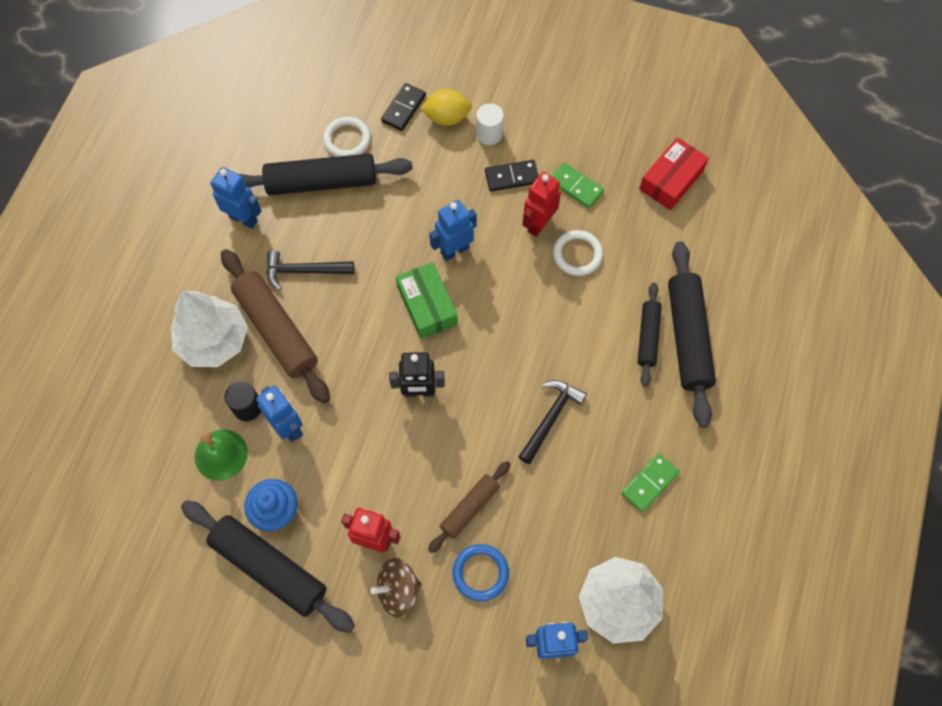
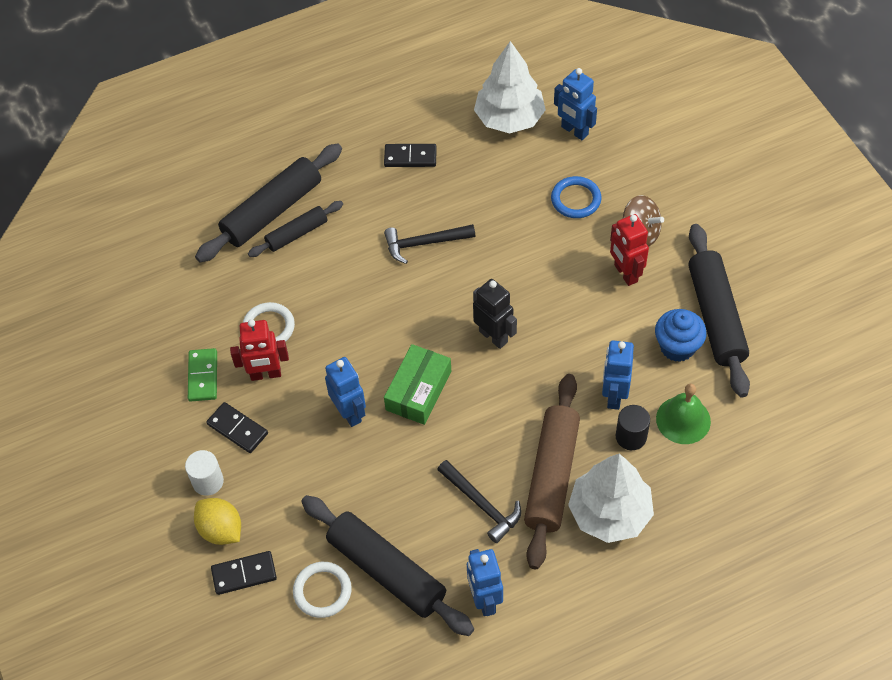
camera: 130 degrees left, 10 degrees down
(454, 250) = (350, 413): blue robot -> blue robot turned 135 degrees counterclockwise
(470, 508) = (541, 238): brown rolling pin -> none
(649, 483) = (410, 157): green domino -> black domino
(671, 180) = (132, 317): red box -> none

